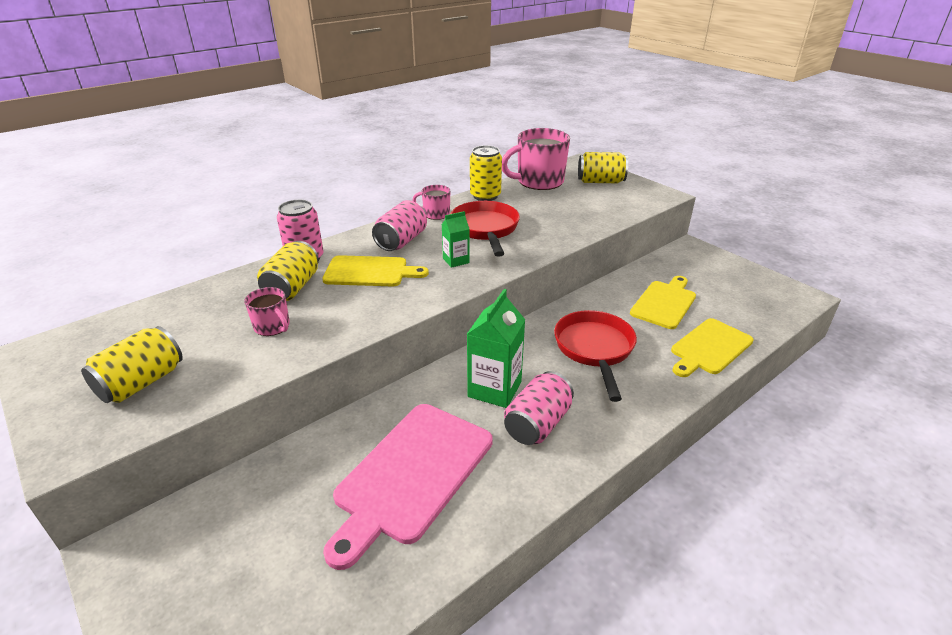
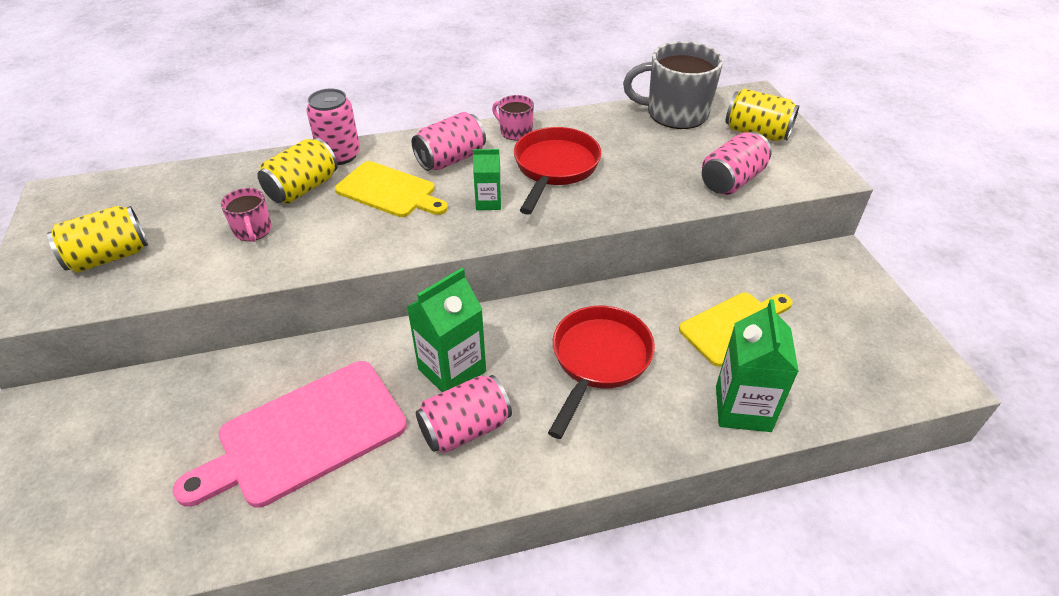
camera: 25 degrees right, 10 degrees up
(485, 196) = (592, 119): yellow can -> none
(538, 182) = (675, 113): pink mug -> grey mug
(610, 210) = (731, 181): none -> pink can
(709, 348) = (743, 408): yellow cutting board -> green carton

